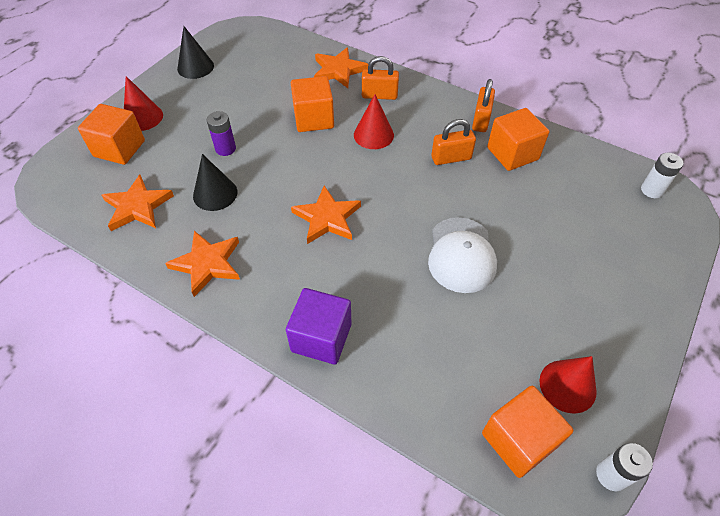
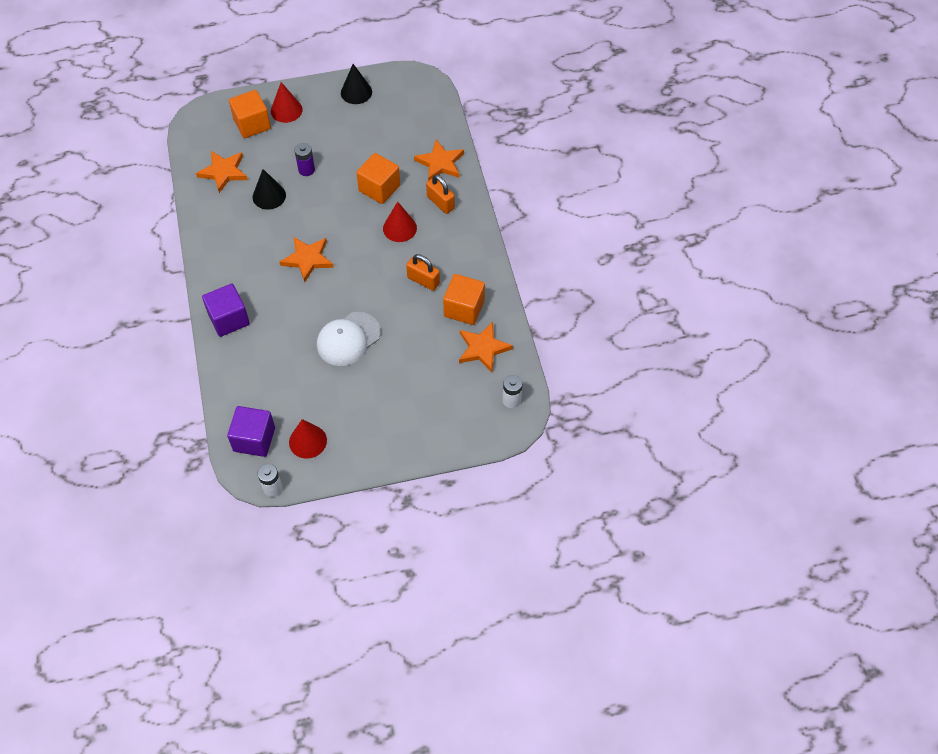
camera: 45 degrees right, 5 degrees up
(207, 264) = (221, 235): orange star -> orange star (483, 348)
(481, 120) = (478, 271): orange padlock -> none
(518, 440) = (254, 439): orange cube -> purple cube

